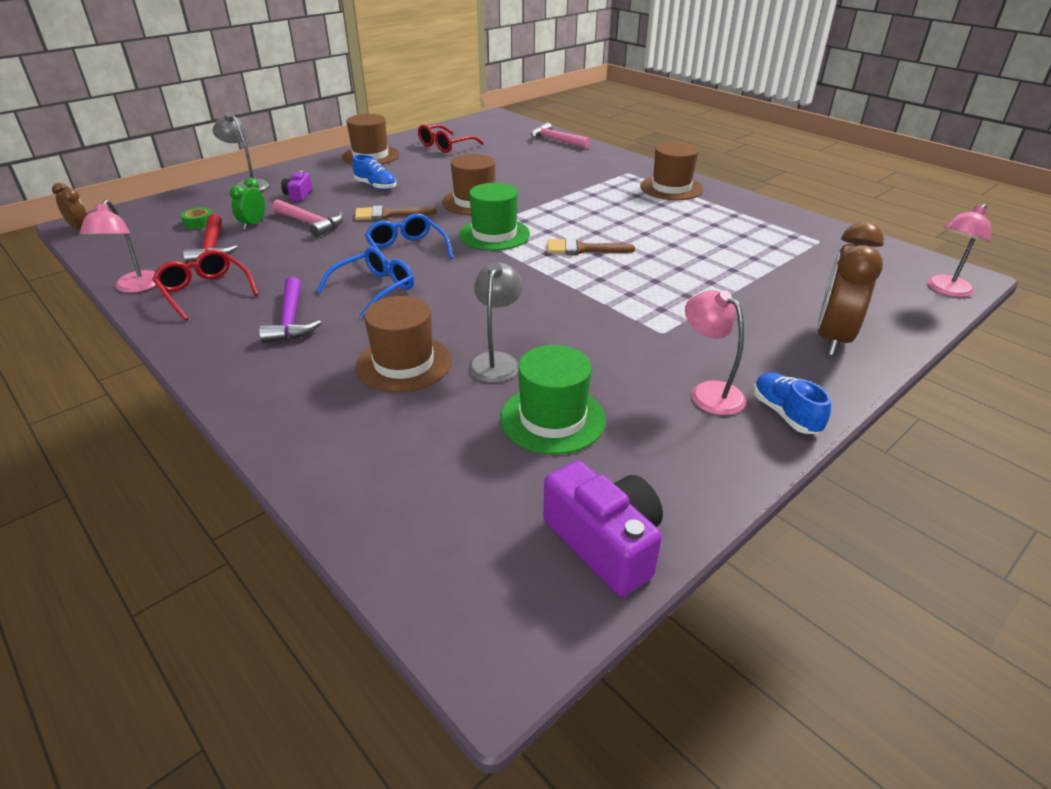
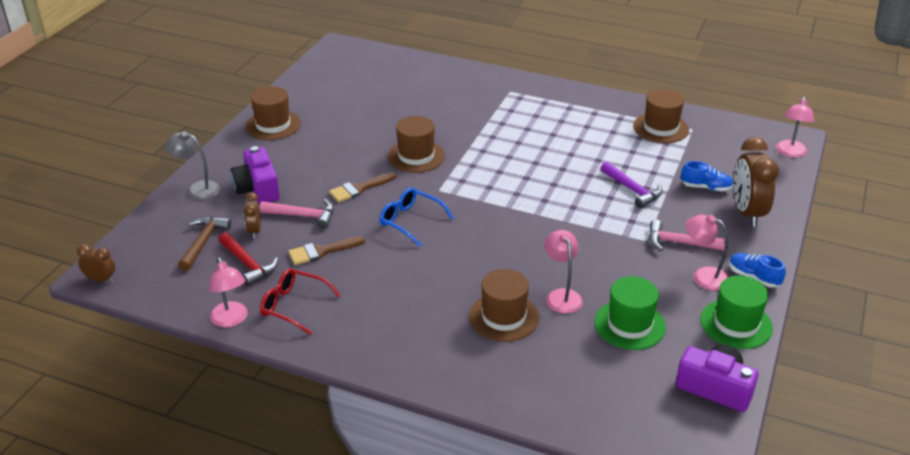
camera: 25 degrees left, 0 degrees up
(199, 222) = (203, 242): green tape -> brown hammer
(253, 224) = (255, 231): green clock -> brown clock
(290, 320) = (389, 309): purple hammer -> purple hammer (632, 190)
(298, 195) = (258, 188): purple camera -> purple camera, size x1.84
(375, 289) = (422, 263): blue glasses -> none
(376, 186) = (316, 160): blue shoe -> blue shoe (706, 187)
(445, 146) = (329, 96): red glasses -> none
(494, 234) = (462, 186): green hat -> green hat (736, 324)
(496, 361) = (561, 295): grey lamp -> pink lamp
(556, 140) = (421, 66): pink hammer -> pink hammer (680, 243)
(582, 249) = (539, 182): brown brush -> brown brush (321, 251)
(671, 188) = (556, 101): brown hat -> brown hat (660, 128)

